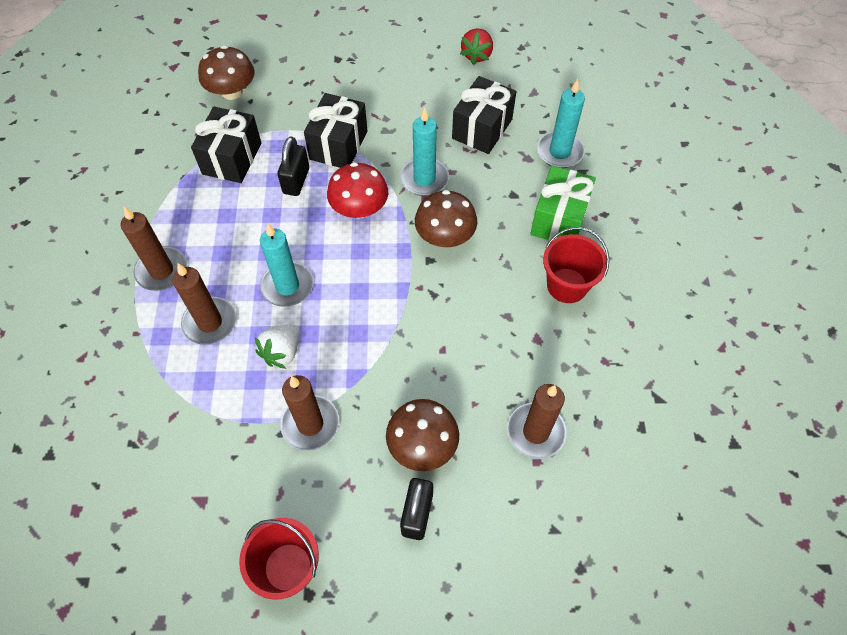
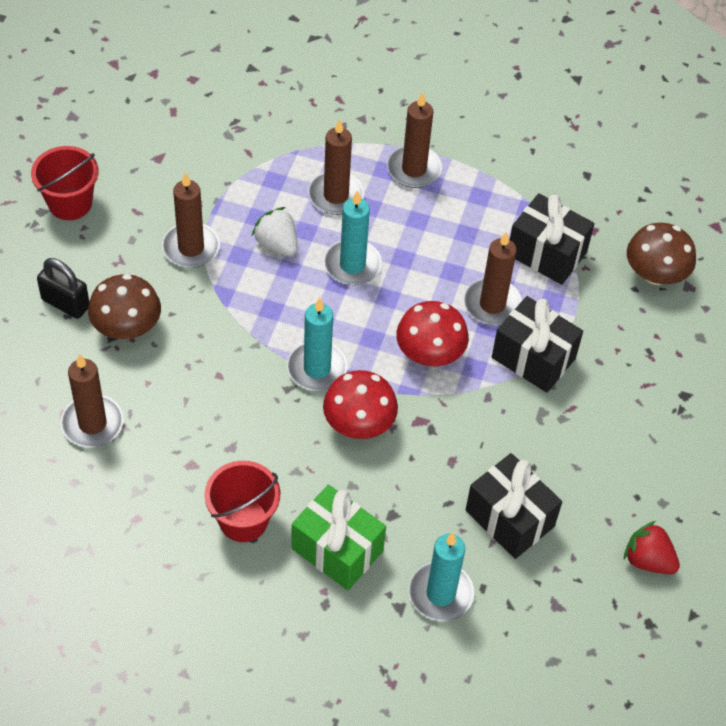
camera: 105 degrees right, 5 degrees down
(296, 181) = (492, 304): black padlock -> brown candle
(424, 179) = (450, 429): turquoise candle -> turquoise candle (317, 368)
(445, 236) = (359, 423): brown mushroom -> red mushroom

